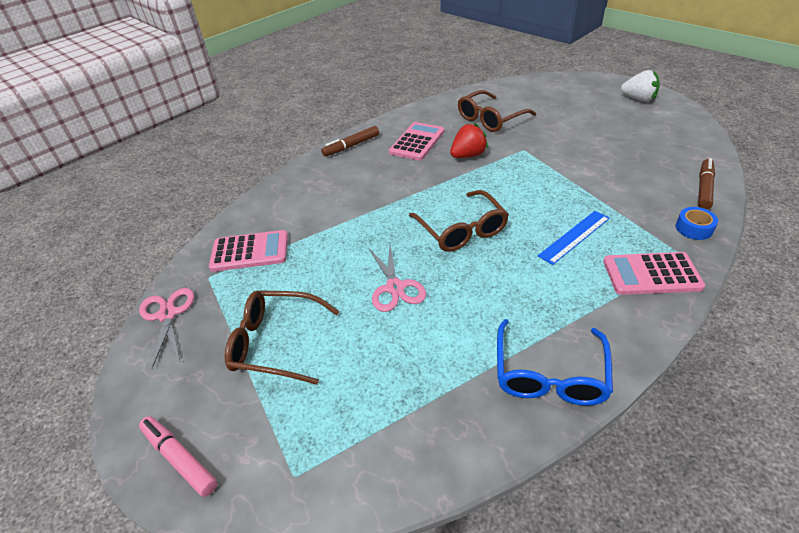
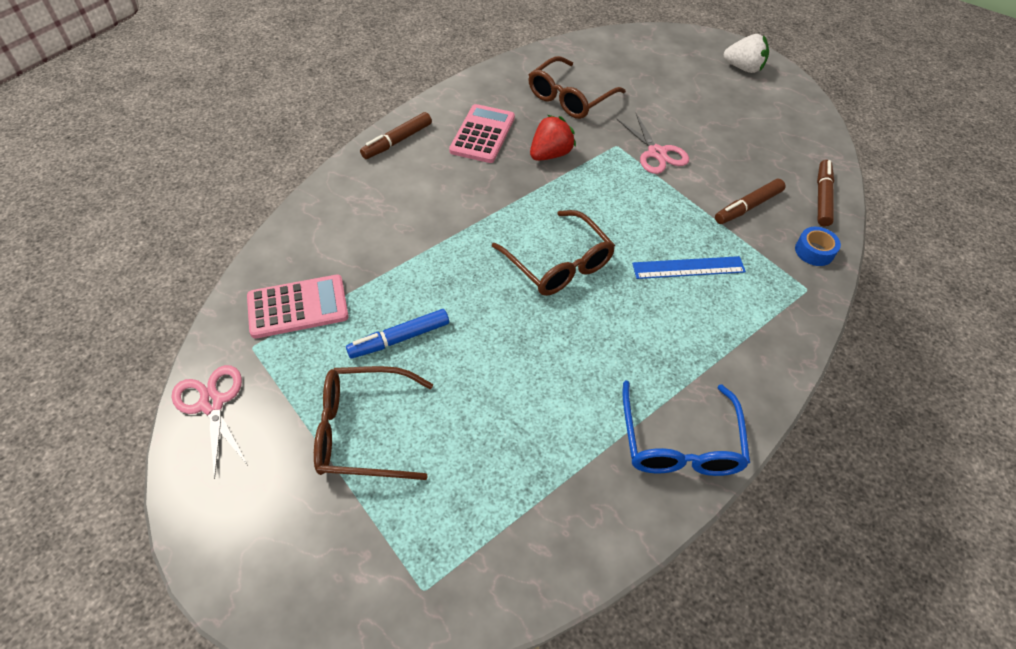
camera: 15 degrees left, 10 degrees up
(180, 458) = (283, 586): pink marker -> none
(321, 277) = (399, 339): none -> blue marker
(395, 288) = (492, 347): pink scissors -> pink scissors (656, 153)
(574, 237) = (688, 268): blue ruler -> blue ruler turned 45 degrees clockwise
(633, 194) = (747, 207): none -> brown marker
(651, 274) = (774, 313): pink calculator -> none

